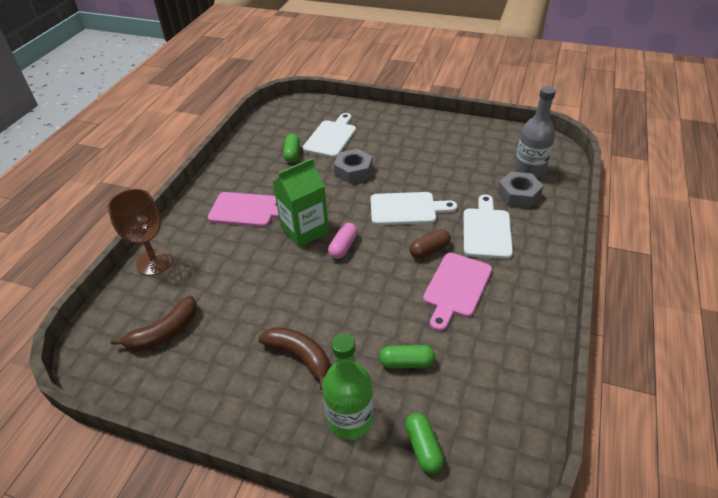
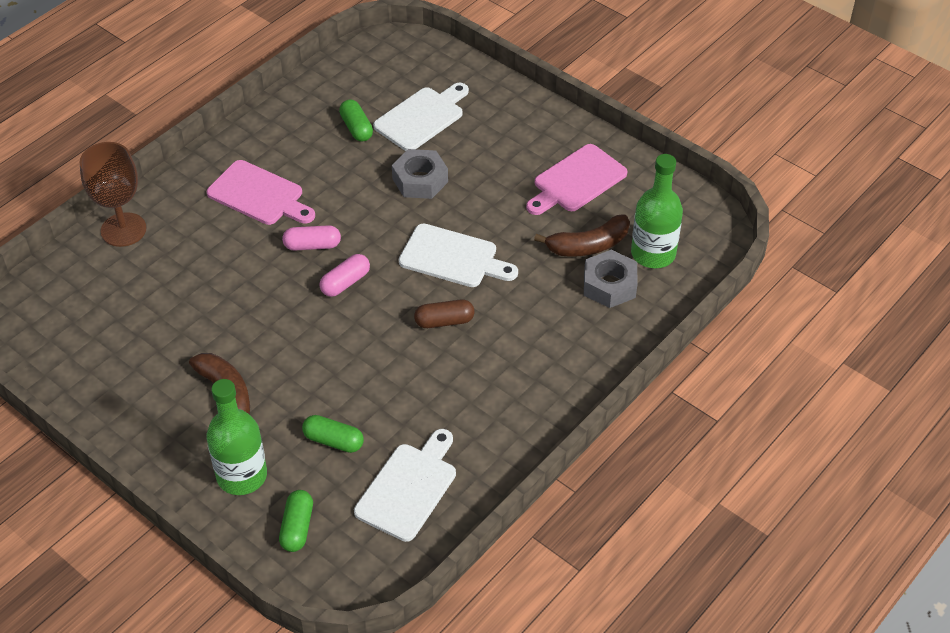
camera: 20 degrees right, 5 degrees up
(164, 332) = (101, 318): brown banana -> brown banana (588, 245)
(292, 154) = (356, 128): green capsule -> green capsule turned 45 degrees counterclockwise
(304, 230) = (312, 245): green carton -> pink capsule
(456, 288) = (443, 378): pink cutting board -> pink cutting board (576, 181)
(486, 230) = (531, 319): white cutting board -> white cutting board (408, 488)
(529, 170) = (653, 254): grey bottle -> green bottle

